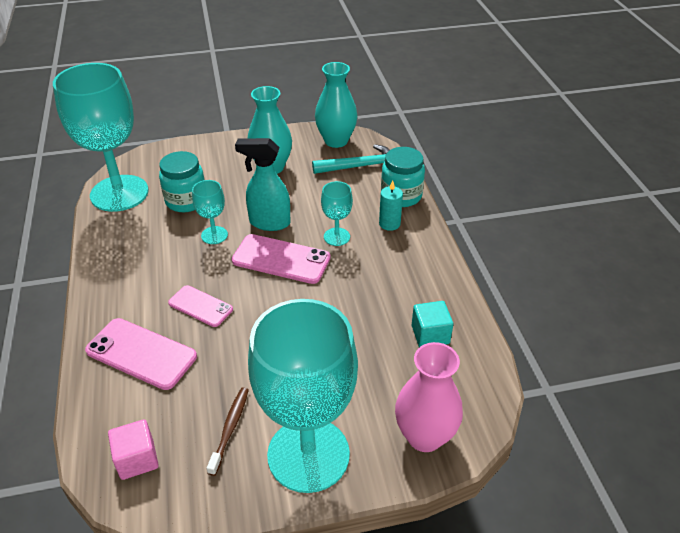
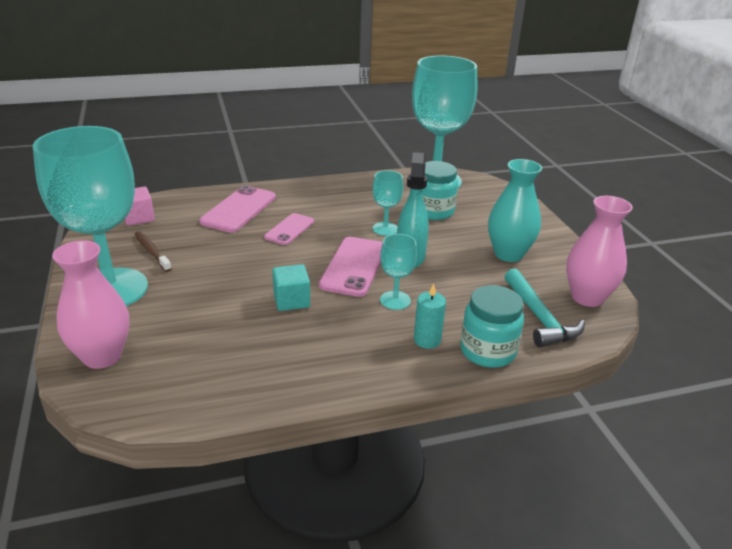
camera: 85 degrees right, 10 degrees down
(230, 428) = (152, 252): brown toothbrush -> brown toothbrush turned 135 degrees counterclockwise
(336, 141) = (587, 297): turquoise vase -> pink vase
(430, 335) = (235, 366): turquoise cube -> turquoise cube (291, 300)

